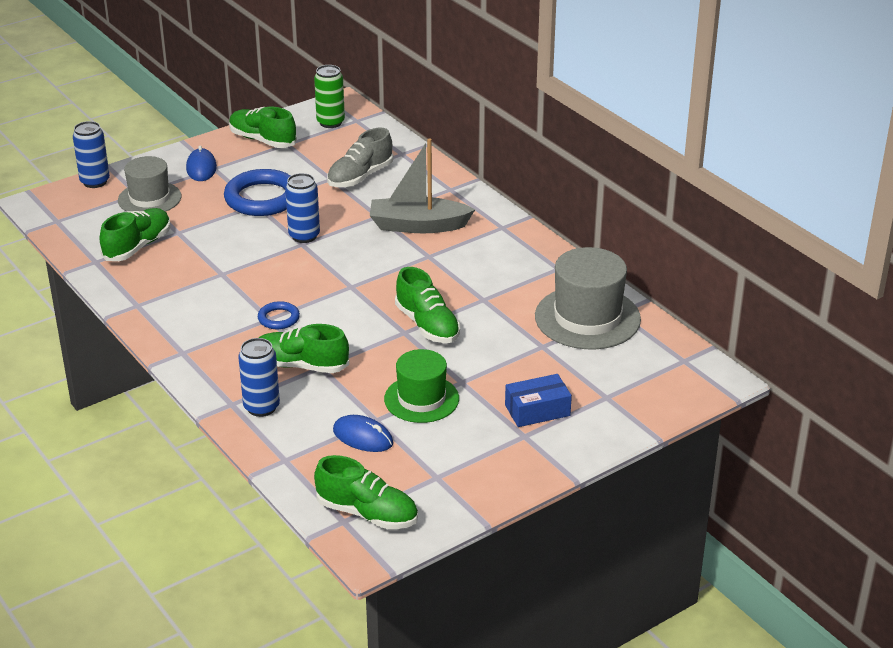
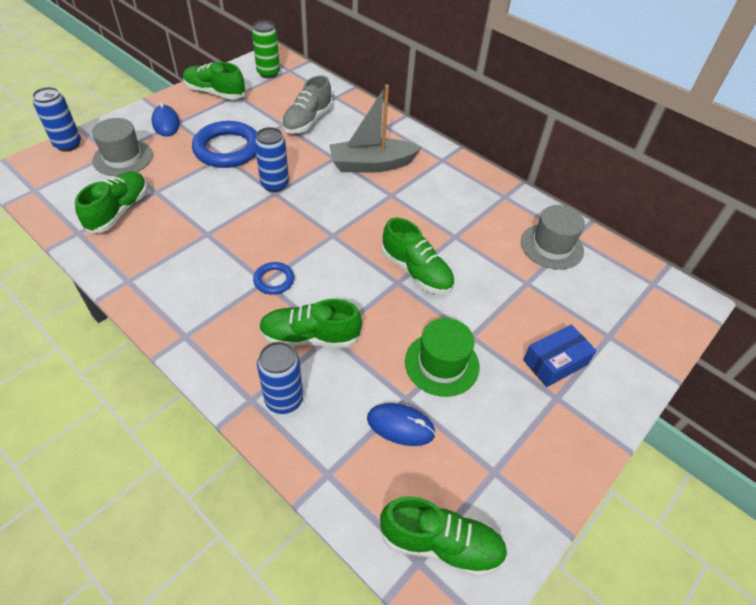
camera: 15 degrees left, 15 degrees up
(587, 318) = (551, 246): grey hat -> grey hat, size x0.66

